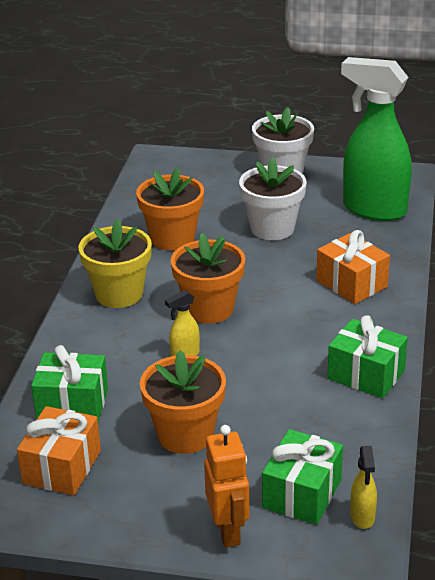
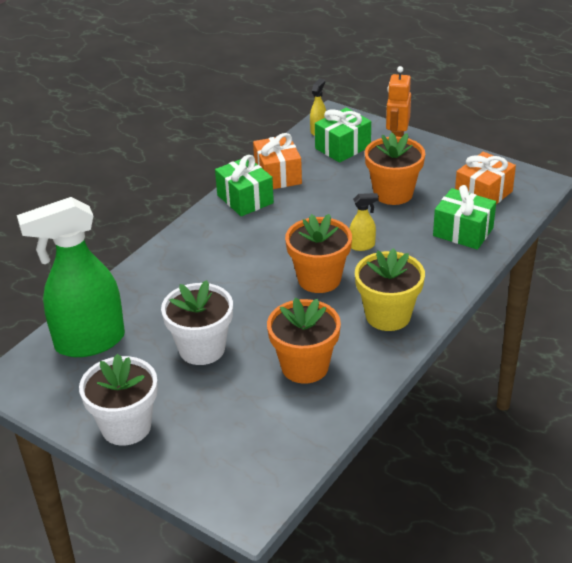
camera: 155 degrees left, 5 degrees up
(351, 284) = (187, 269): orange gift -> orange gift (278, 175)
(373, 209) = (89, 342): green spray bottle -> green spray bottle turned 105 degrees clockwise

